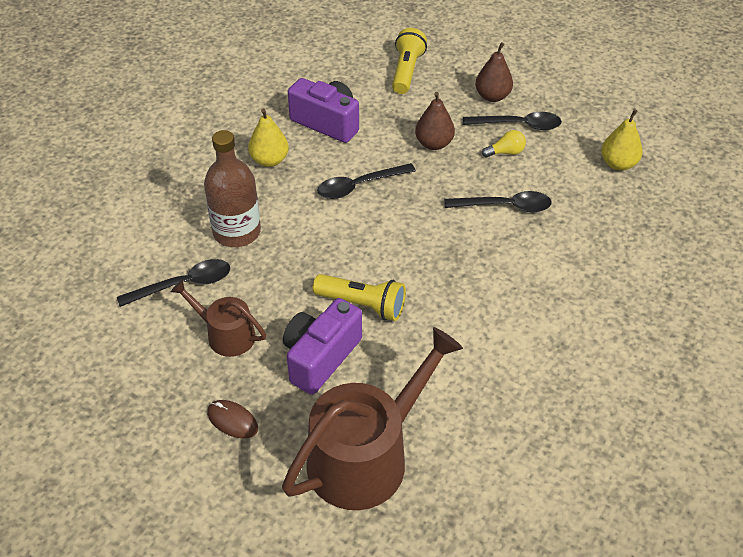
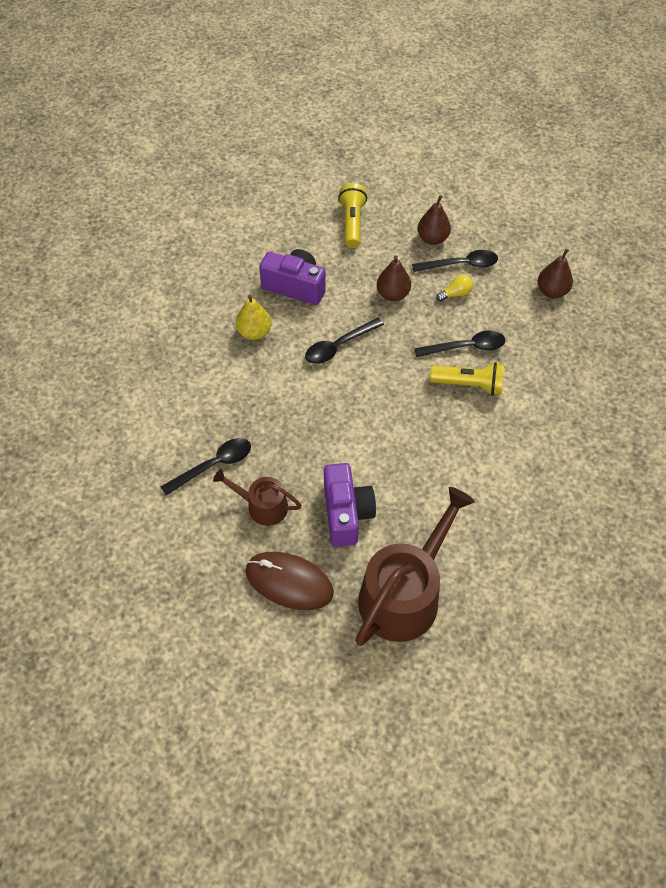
camera: 10 degrees left, 10 degrees up
(232, 420) = (289, 582): brown mouse -> brown mouse, size x1.92
(236, 232) = (245, 407): brown bottle -> none
(320, 357) = (346, 513): purple camera -> purple camera turned 150 degrees clockwise
(362, 305) = (369, 459): yellow flashlight -> yellow flashlight (469, 384)
(618, 164) = (552, 291): yellow pear -> brown pear

